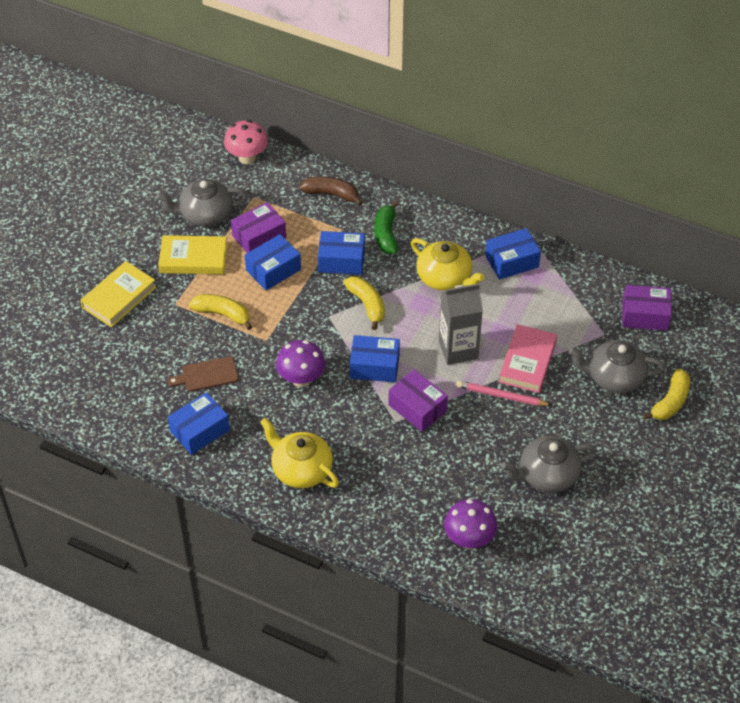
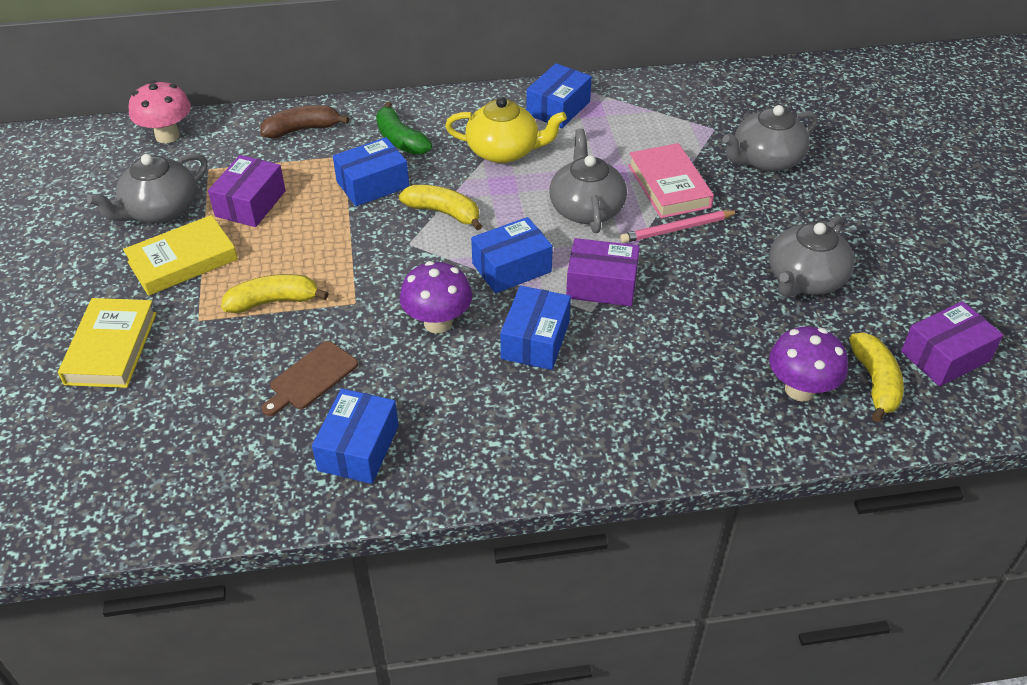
camera: 35 degrees left, 5 degrees down
(273, 270) = (298, 228): blue box -> blue box (535, 340)
(301, 469) = (532, 422): yellow teapot -> none
(458, 349) = (586, 208): grey carton -> grey teapot
(645, 315) = (733, 97): purple box -> purple box (945, 356)
(670, 402) = (840, 156): yellow banana -> yellow banana (875, 382)

